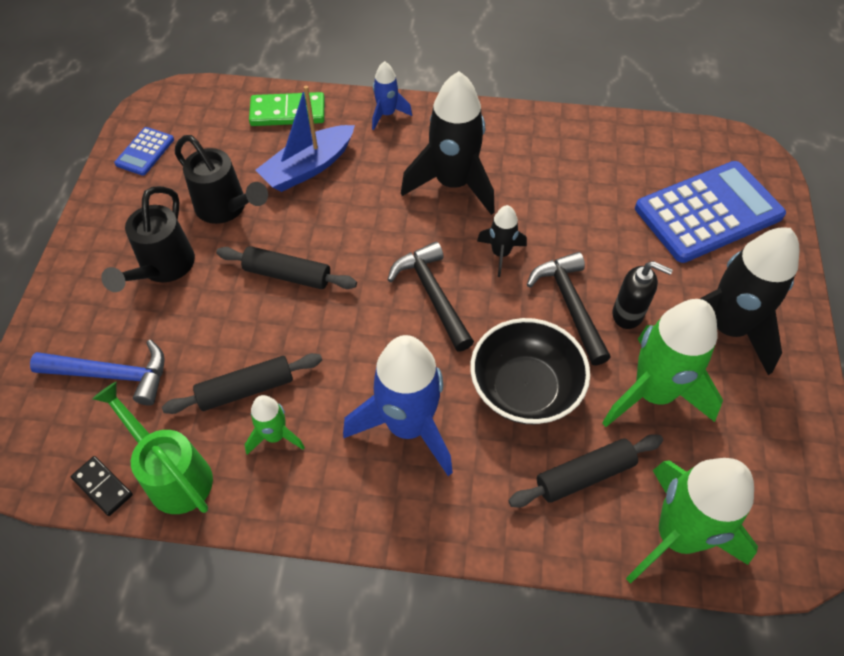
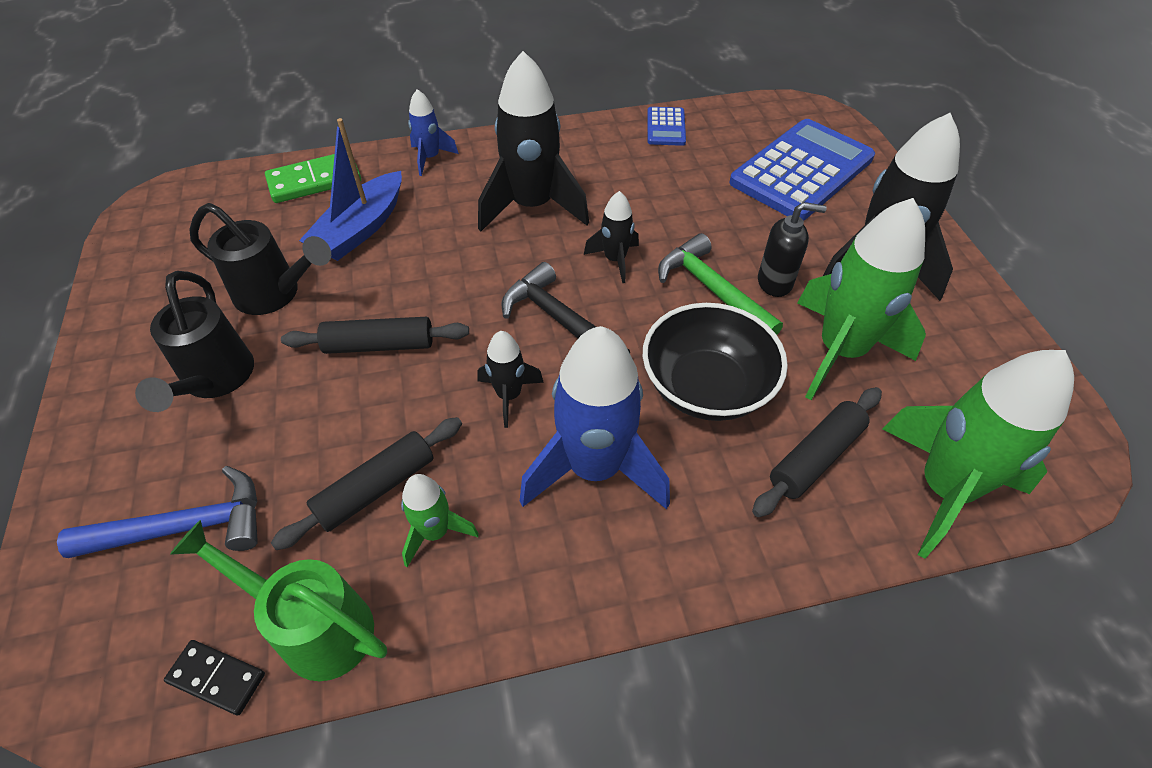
camera: 20 degrees left, 5 degrees down
(145, 152) = (148, 260): blue calculator -> blue calculator (666, 127)
(368, 347) = (509, 395): none -> black rocket
(570, 305) = (712, 290): black hammer -> green hammer

